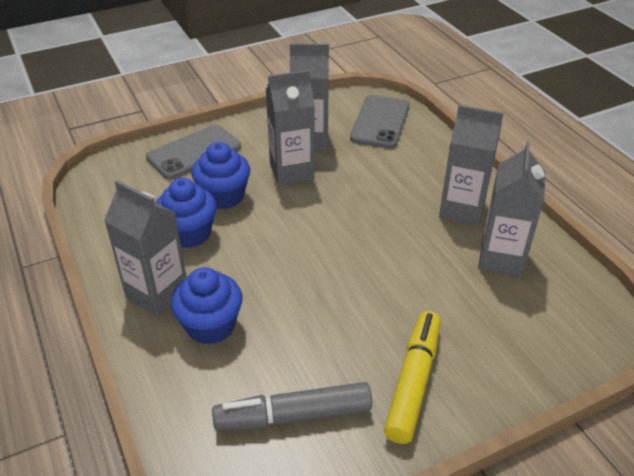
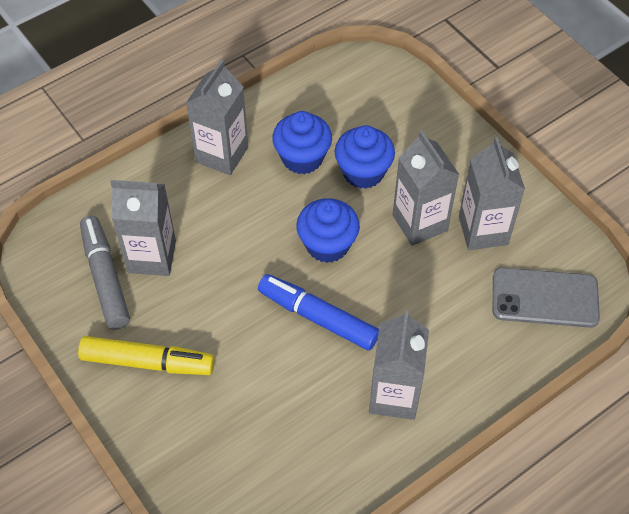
camera: 80 degrees right, 15 degrees up
(194, 152) = (429, 130): grey phone -> none
(210, 325) = (191, 201): blue cupcake -> blue cupcake (327, 244)
(377, 245) = (318, 317): none -> blue marker
(501, 258) = (321, 437): grey carton -> grey carton (152, 256)

